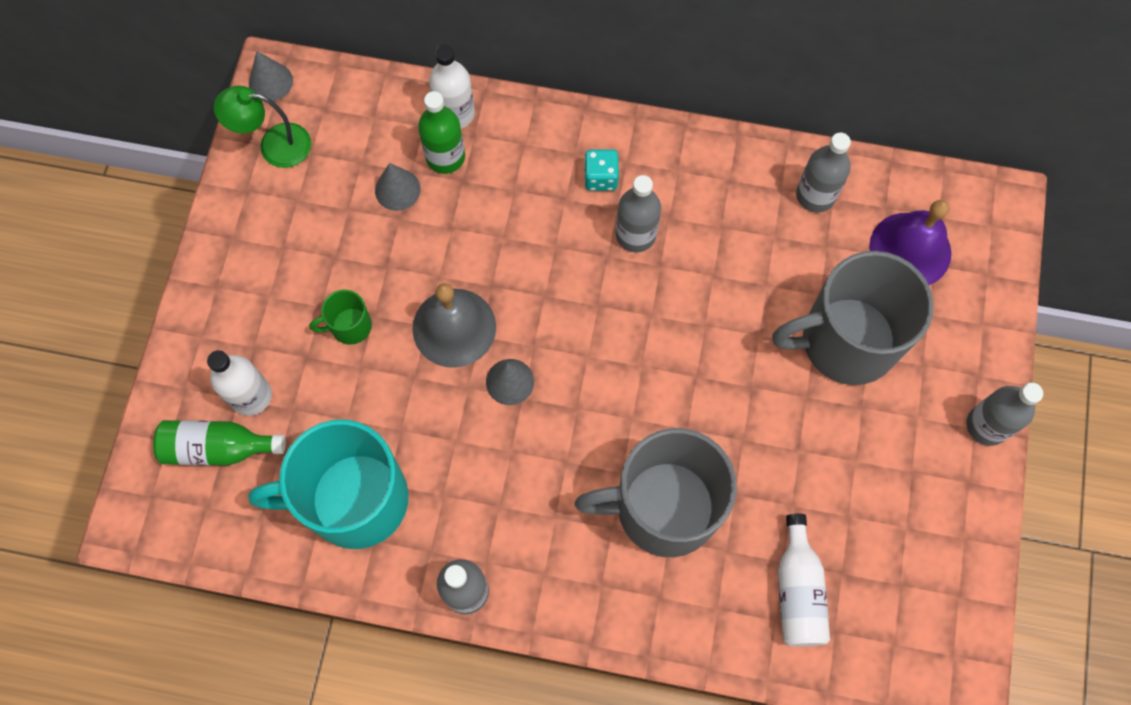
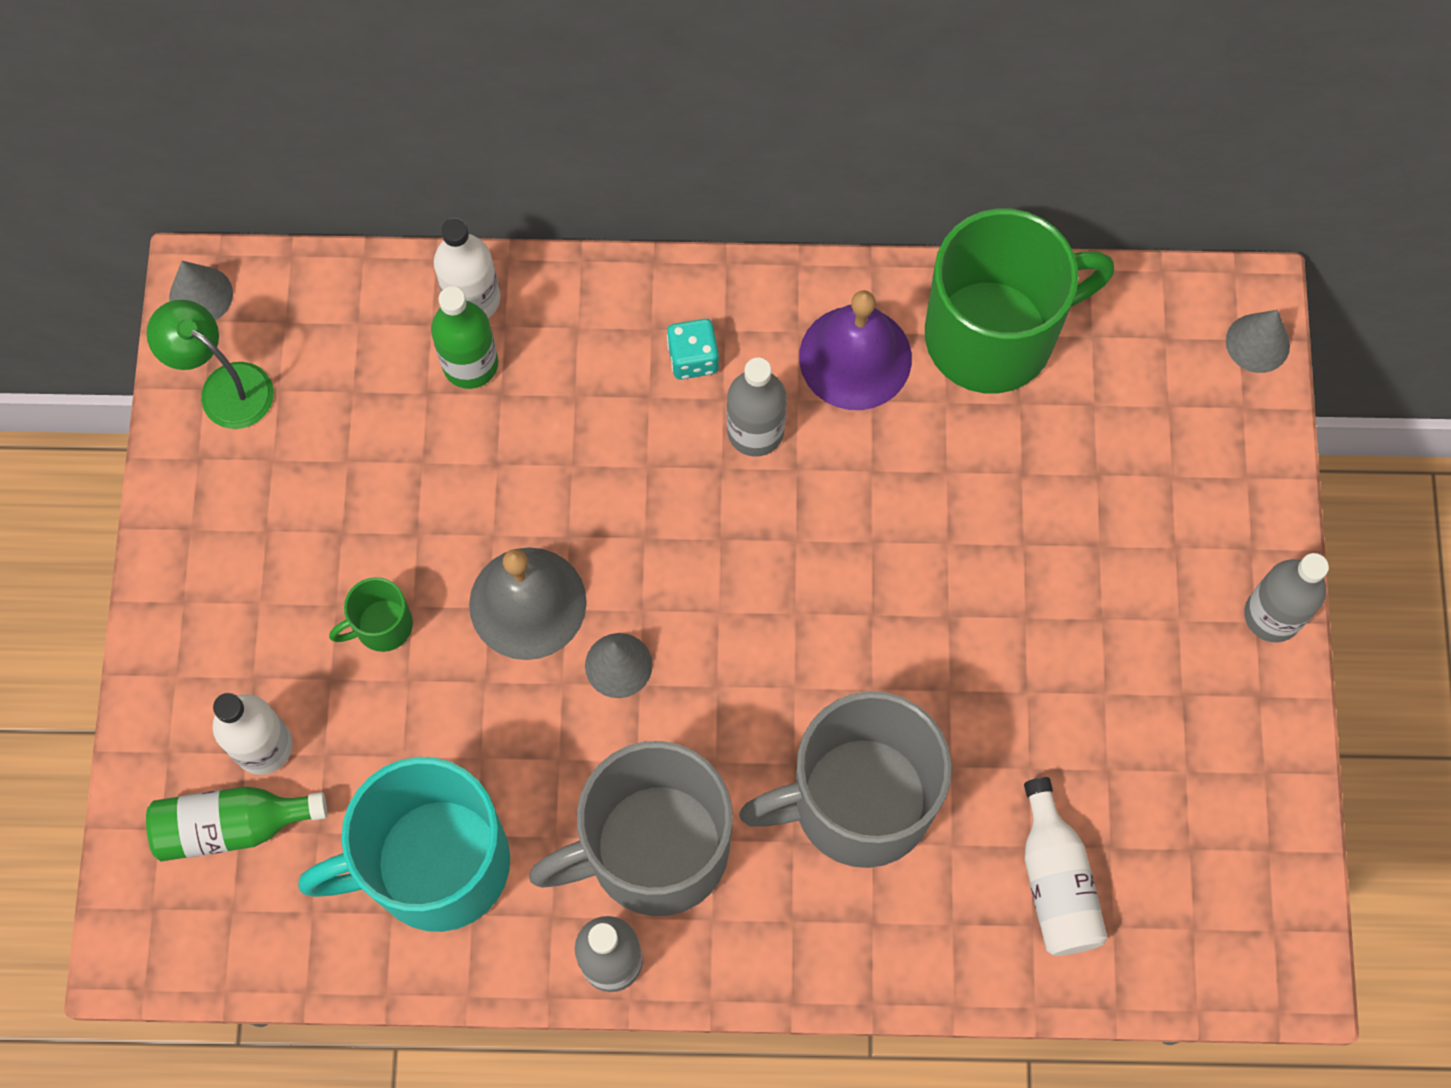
camera: 10 degrees left, 0 degrees up
(274, 145) = (224, 387): green lamp -> green lamp turned 45 degrees clockwise
(397, 189) = (412, 421): grey cone -> grey cone (1257, 343)
(815, 195) = (993, 335): grey bottle -> green mug
(846, 341) = (1066, 531): grey mug -> grey mug (654, 849)
(910, 249) = (1134, 390): purple bell -> purple bell (855, 357)

